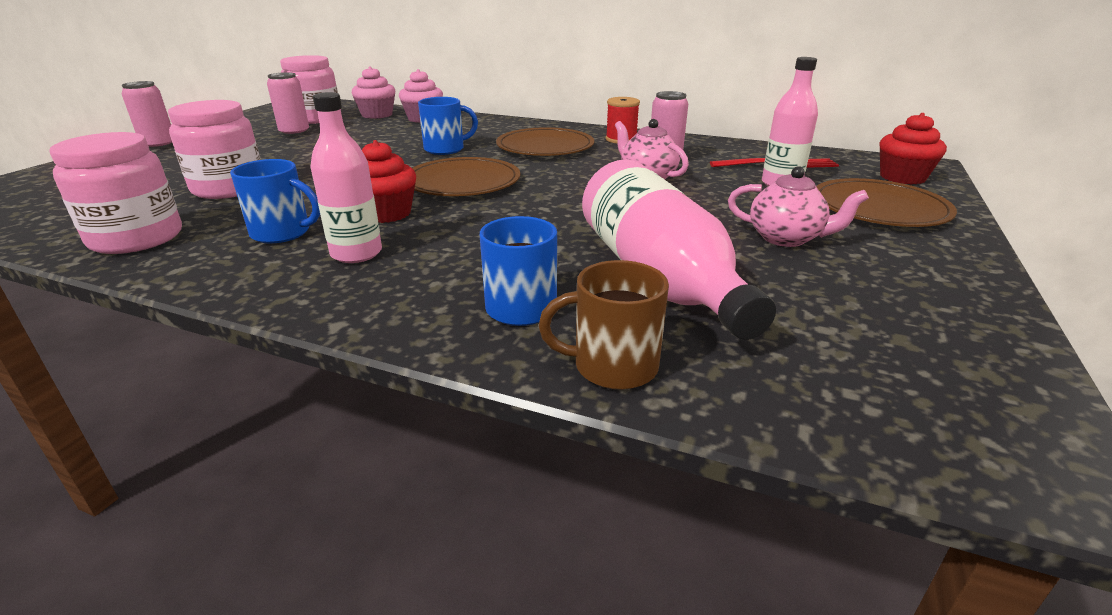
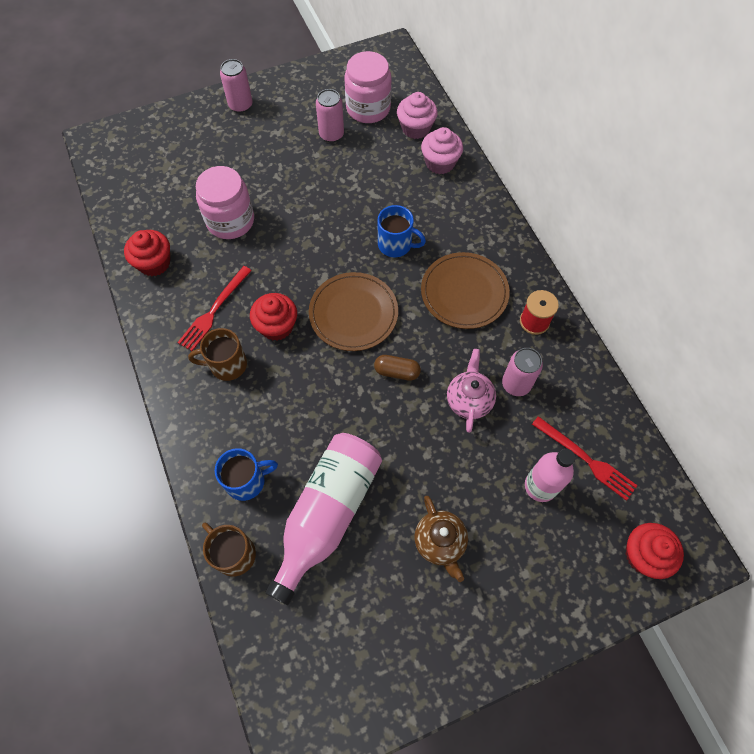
camera: 45 degrees right, 35 degrees up
(136, 238) = (154, 263): pink jar -> red cupcake
(282, 233) = (214, 310): blue mug -> red fork
(356, 253) = (227, 365): pink bottle -> brown mug
(560, 189) = (397, 372): none -> brown capsule
(786, 238) = (440, 542): pink teapot -> brown teapot
(879, 208) = (551, 569): brown plate -> none

